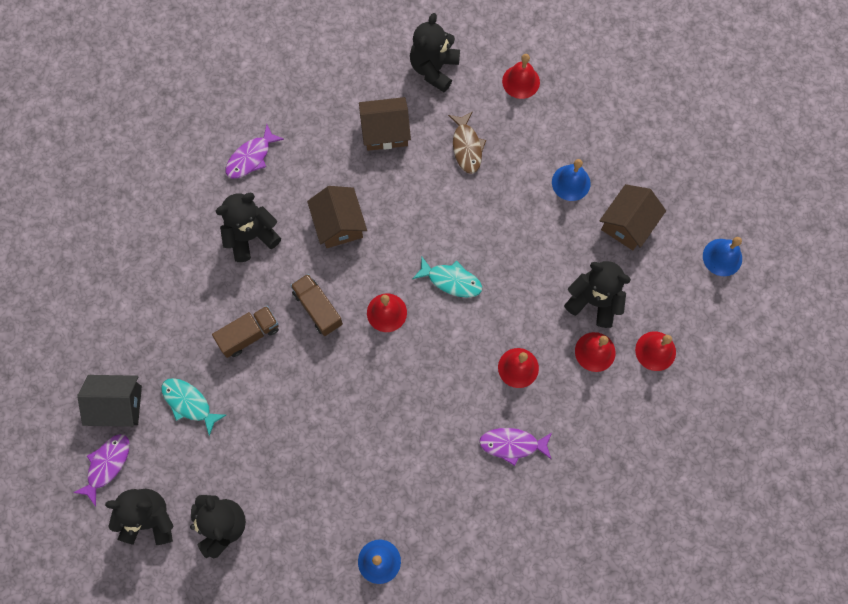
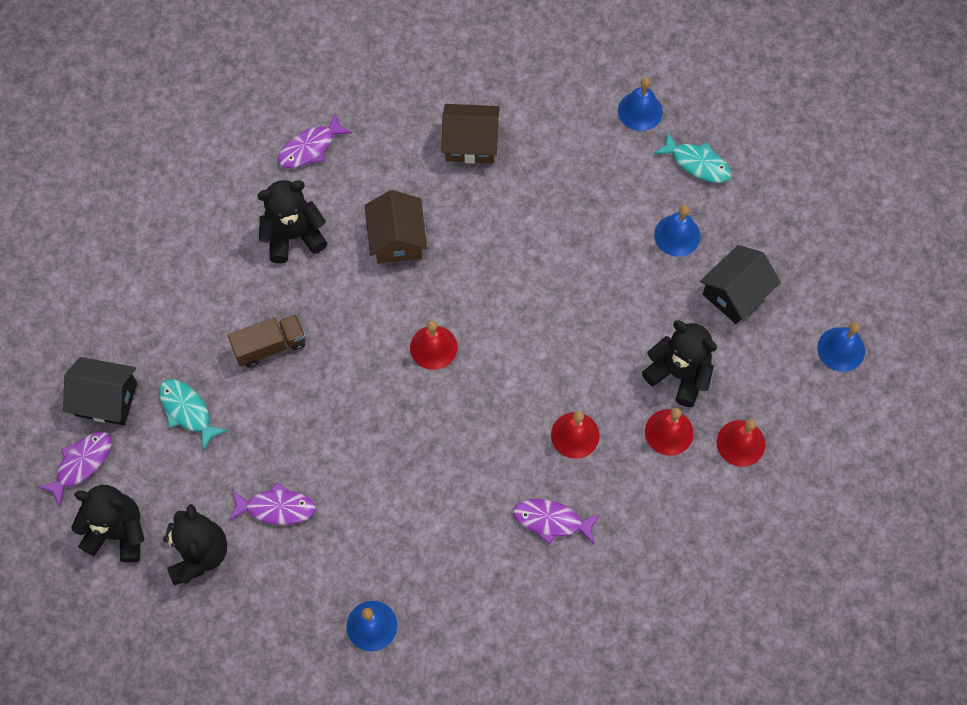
camera: 10 degrees right, 5 degrees down
(280, 474) = (276, 508): none -> purple fish
(317, 308) = (354, 329): brown truck -> none
(434, 69) = (541, 81): black teddy bear -> none
(451, 280) = (515, 323): turquoise fish -> turquoise fish (697, 163)
(466, 147) = (562, 175): brown fish -> none
(521, 81) = (640, 111): red bell -> blue bell
(628, 224) = (735, 293): brown house -> black house

